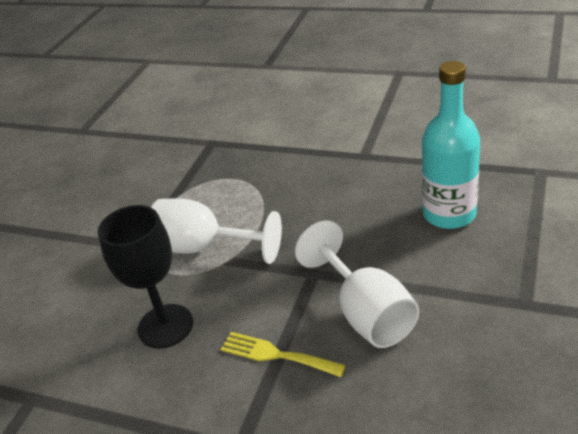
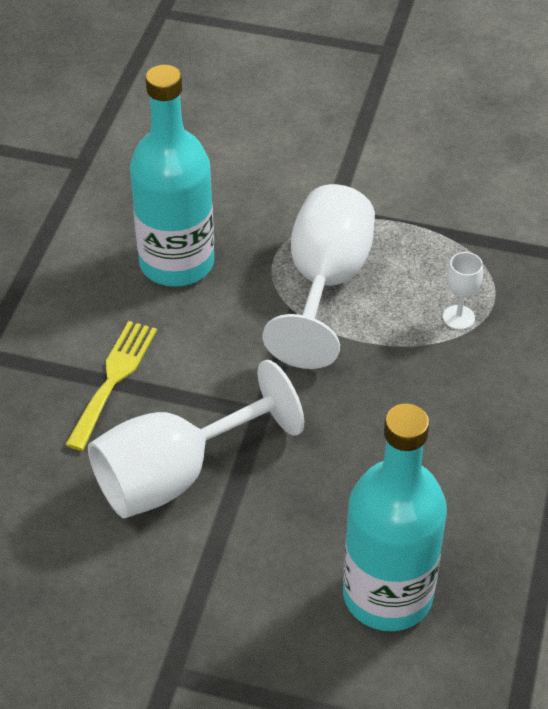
camera: 80 degrees right, 10 degrees up
(165, 326) = (176, 263): black goblet -> turquoise bottle
(244, 191) = (458, 317): none -> white goblet

